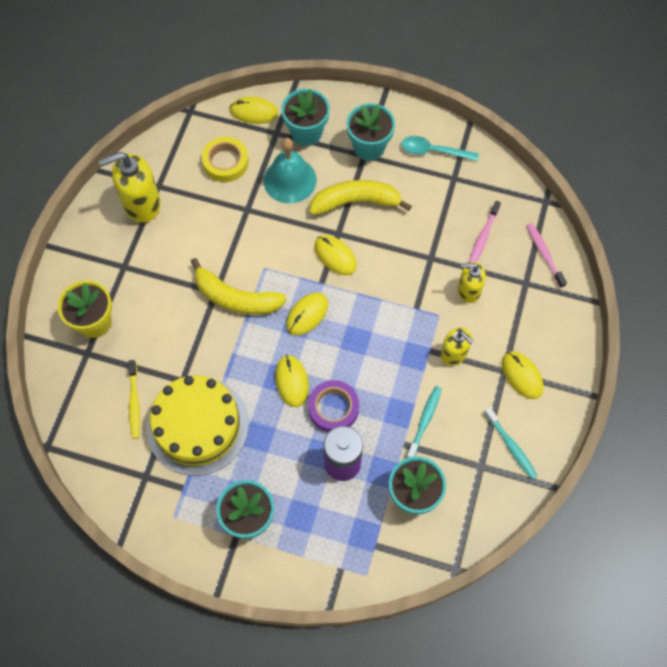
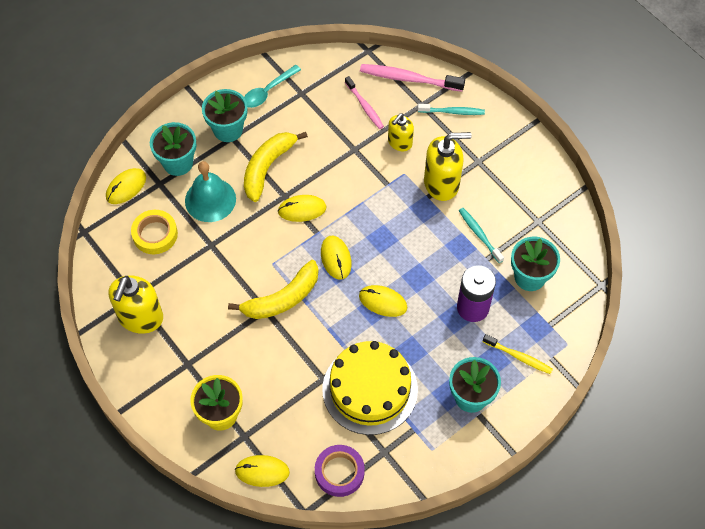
camera: 55 degrees left, 5 degrees down
(134, 402) = (316, 424): yellow toothbrush -> yellow toothbrush (519, 357)
(333, 408) = (425, 287): purple tape -> purple tape (339, 472)
(454, 354) = (442, 183): yellow soap dispenser -> yellow soap dispenser, size x1.65
(511, 446) = (537, 193): turquoise toothbrush -> turquoise toothbrush (452, 112)
(522, 376) = (490, 153): yellow mouse -> yellow mouse (262, 471)
(544, 254) = (409, 79): pink toothbrush -> pink toothbrush, size x1.60

